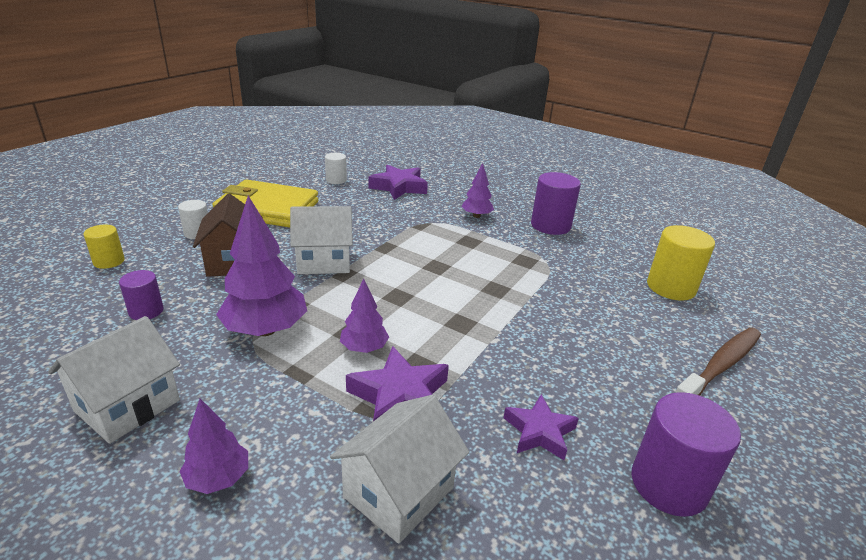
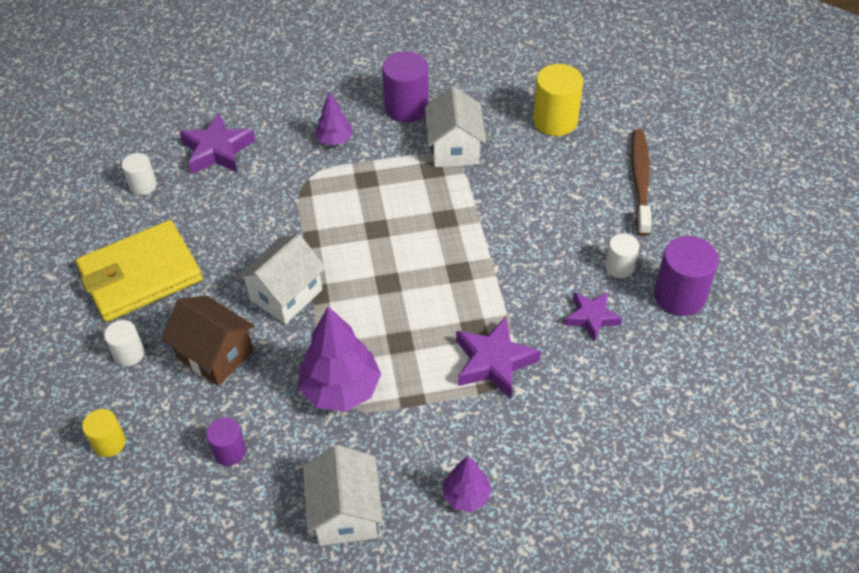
camera: 40 degrees left, 20 degrees up
(364, 348) = (426, 346): purple tree -> none
(399, 492) = (564, 417): white house -> white house (454, 148)
(620, 413) = (619, 267): none -> white cylinder

